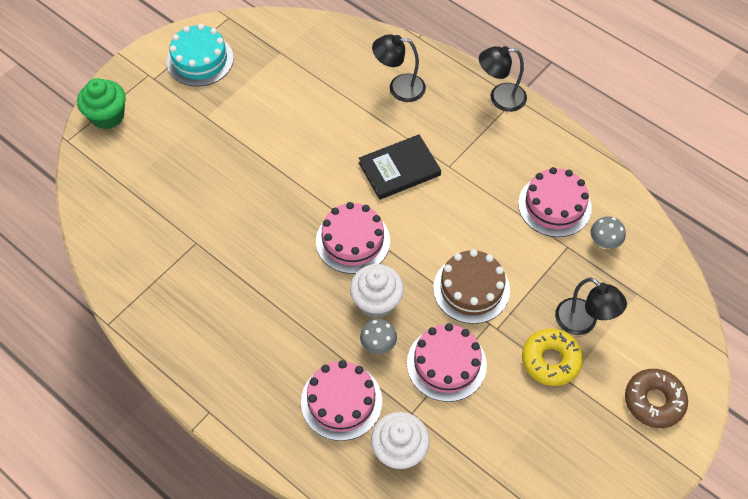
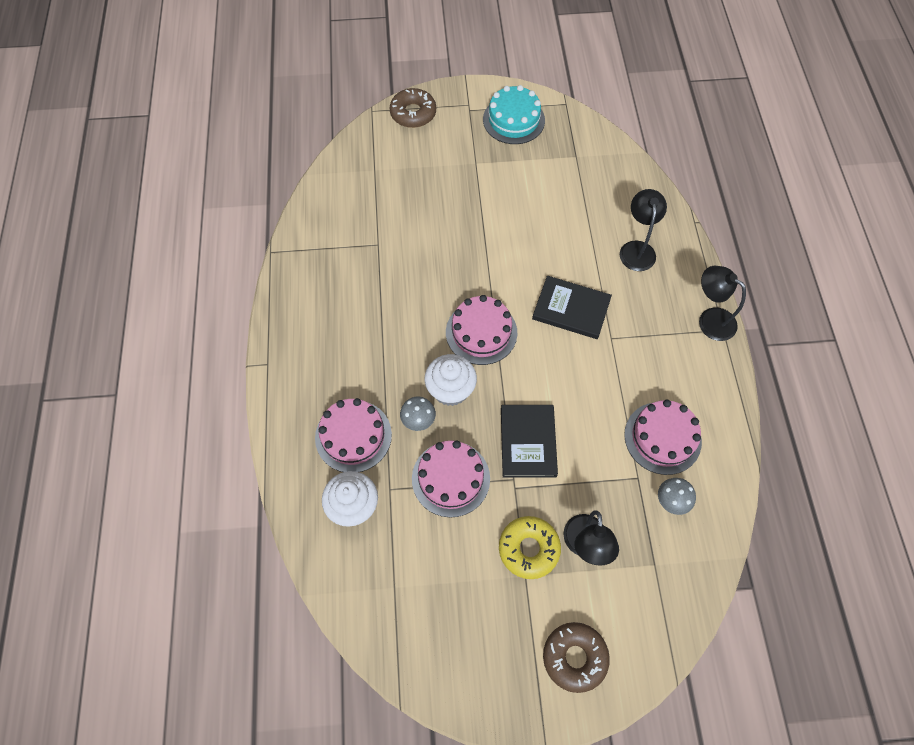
camera: 45 degrees right, 5 degrees up
(107, 116) = (413, 113): green cupcake -> brown donut
(399, 88) = (637, 249): black lamp -> black lamp turned 45 degrees clockwise
(471, 289) = (528, 442): brown cake -> black book

